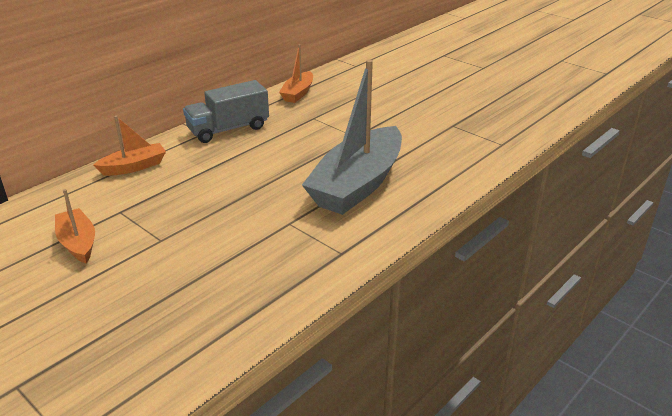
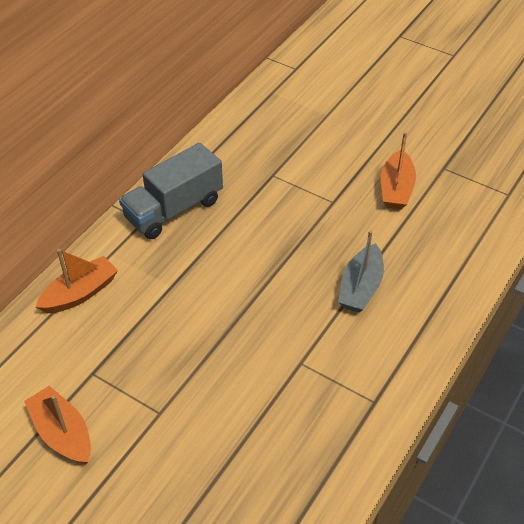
camera: 10 degrees left, 15 degrees up
(298, 93) = (239, 131): orange boat -> orange boat (396, 189)
(357, 185) = (360, 287): grey boat -> grey boat, size x0.49

